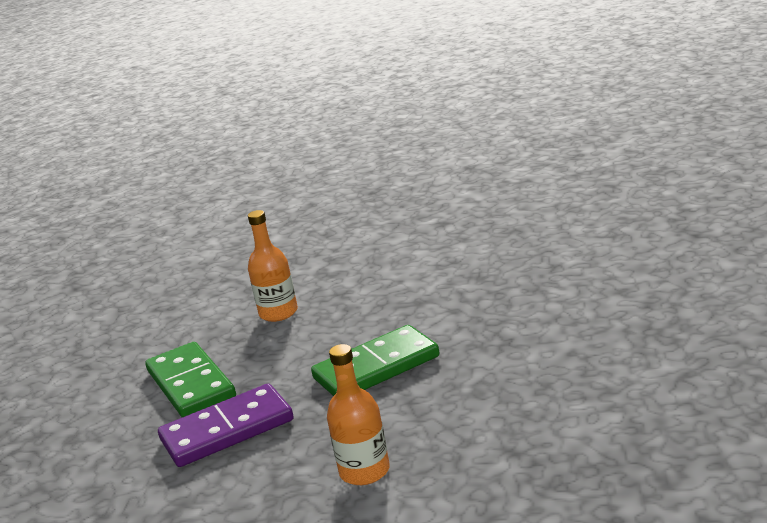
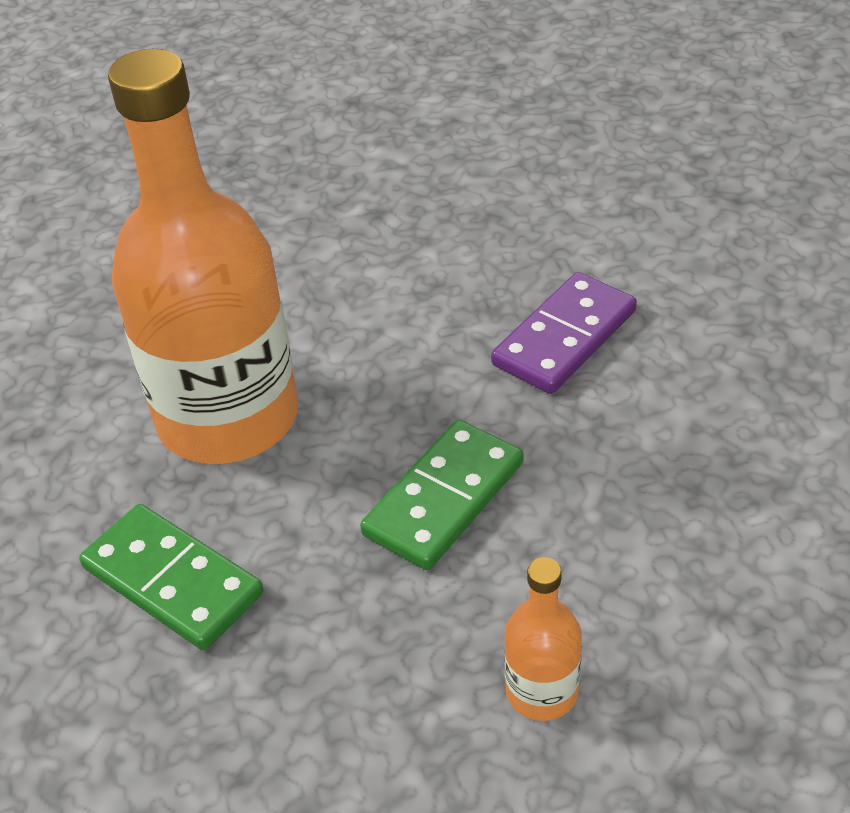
camera: 25 degrees left, 20 degrees up
(227, 430) = (288, 658): purple domino -> purple domino (564, 338)
(278, 313) = (228, 417): orange bottle -> orange bottle, size x2.41

